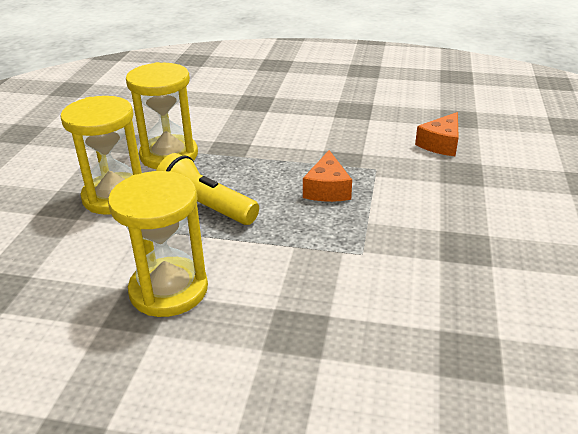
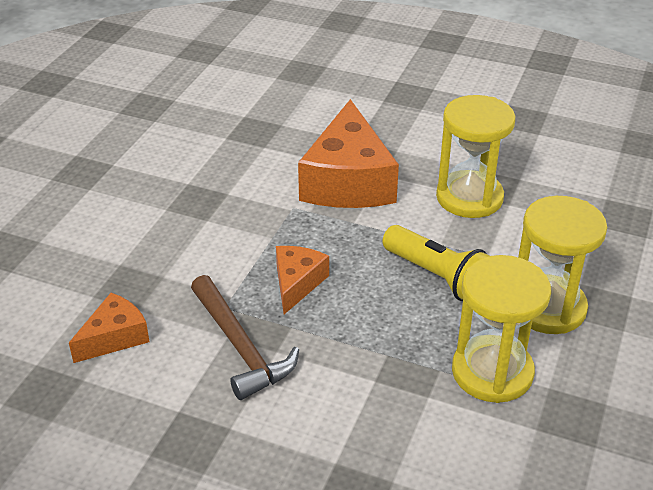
camera: 170 degrees left, 5 degrees up
(313, 292) = (348, 181): none -> orange cheese
(350, 148) = (240, 347): none -> brown hammer

